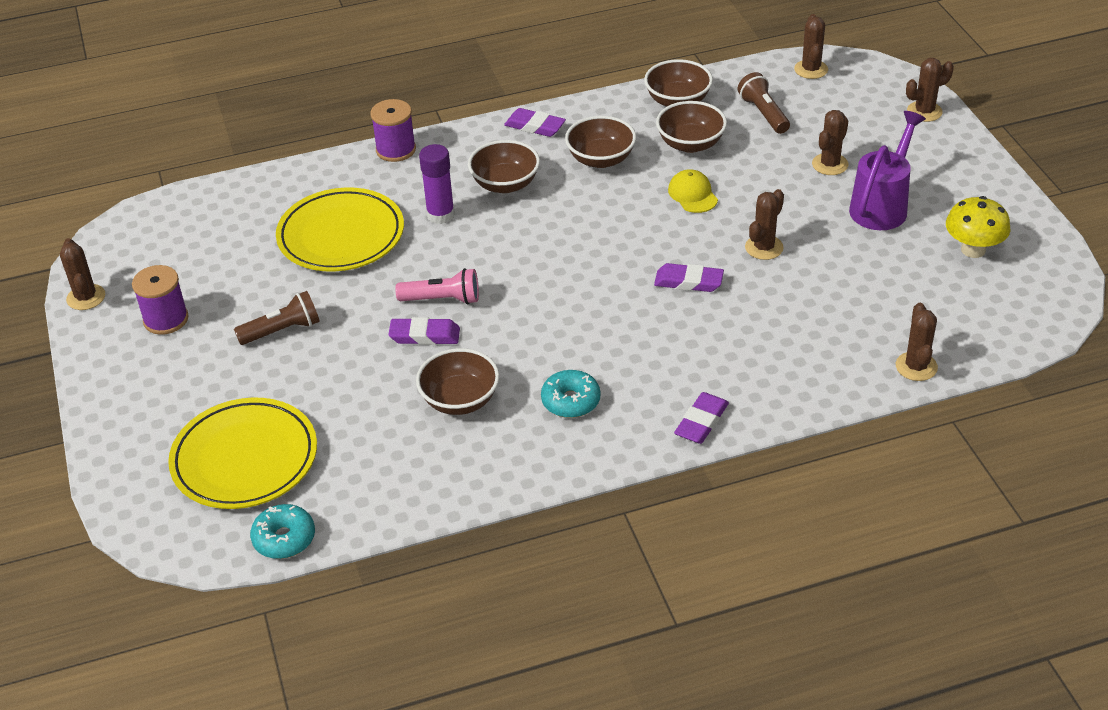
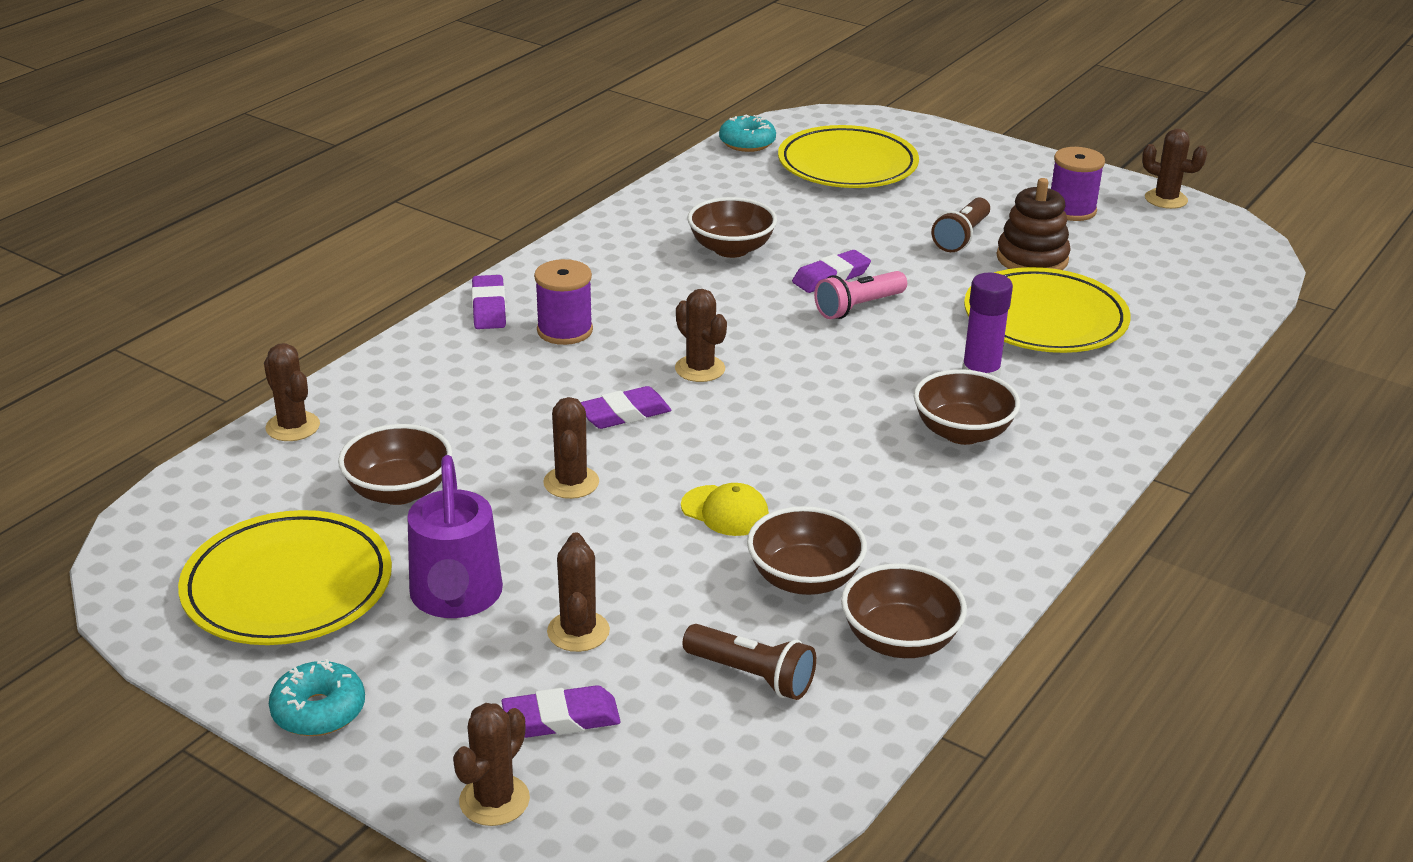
camera: 140 degrees right, 10 degrees down
(268, 287) = (1032, 259): none -> brown stacking toy
(396, 150) = (1144, 419): purple spool -> purple spool (565, 330)
(535, 126) = (1034, 515): purple eraser -> purple eraser (561, 719)
(571, 401) = (630, 281): turquoise donut -> turquoise donut (319, 711)
(601, 159) = (893, 508): brown bowl -> brown bowl (399, 491)
(811, 69) = (757, 804): brown cactus -> brown cactus (700, 369)
(973, 250) = (288, 586): yellow mushroom -> yellow plate

